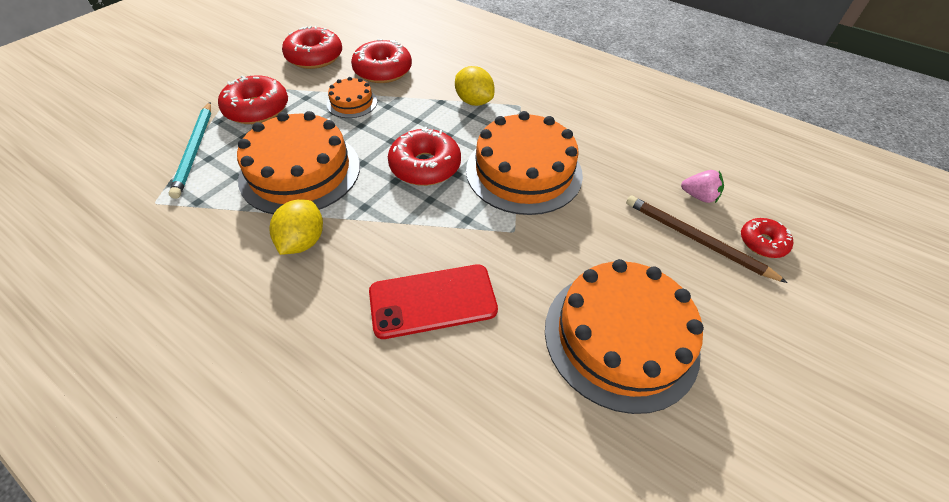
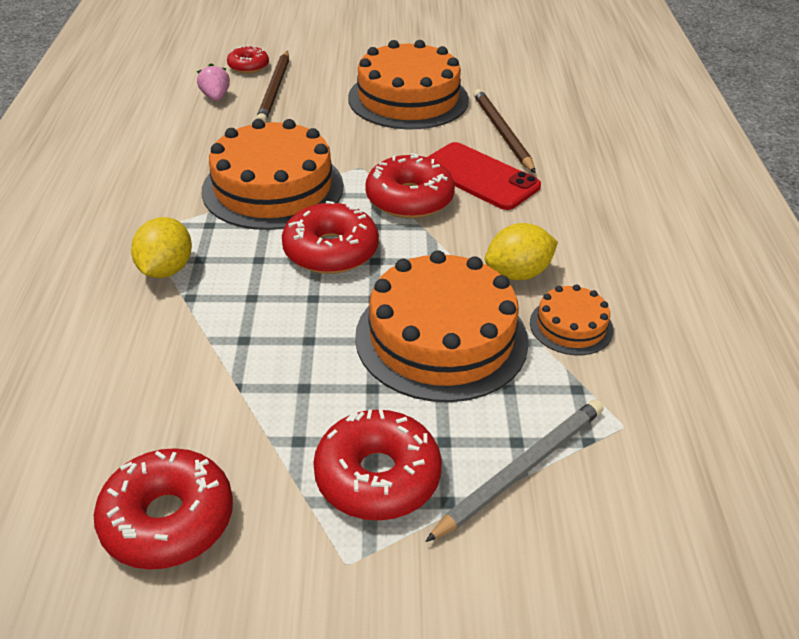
camera: 125 degrees left, 10 degrees down
(195, 150) = (520, 470): turquoise pencil -> grey pencil
(352, 102) = (266, 380): orange cake -> orange cake (571, 326)
(383, 71) = (150, 398): red donut -> red donut (409, 199)
(490, 377) = (502, 133): none -> brown pencil

